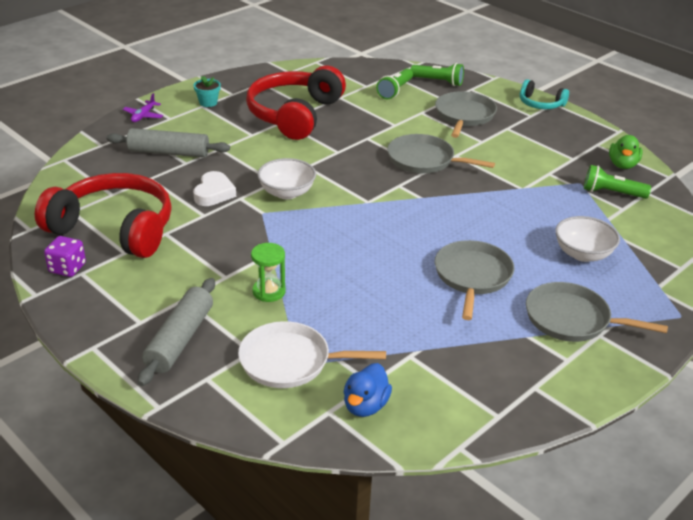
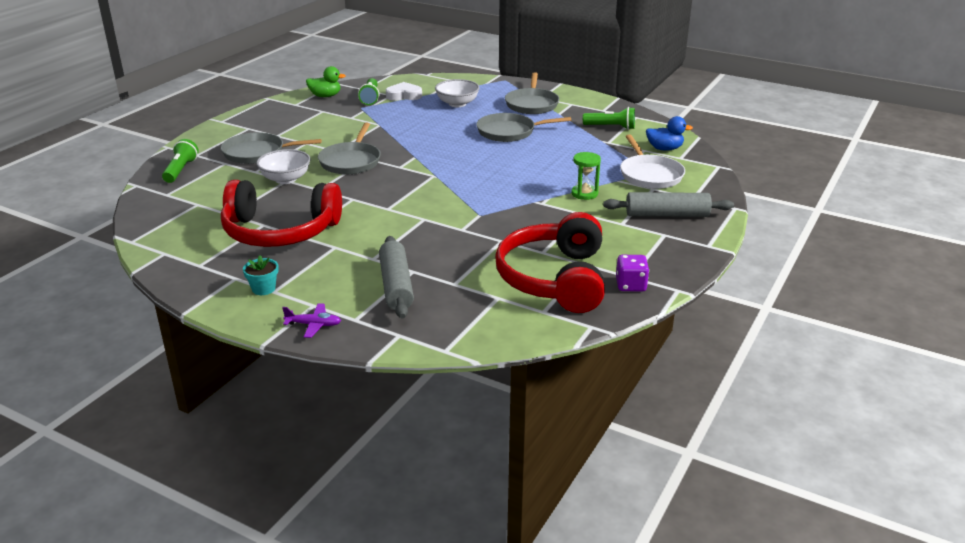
camera: 105 degrees left, 5 degrees down
(214, 193) = (462, 243): white heart -> white heart (404, 95)
(287, 193) = (440, 210): white bowl -> white bowl (285, 179)
(395, 91) = (207, 188): green flashlight -> green flashlight (611, 127)
(540, 104) = (223, 126): turquoise headphones -> none

